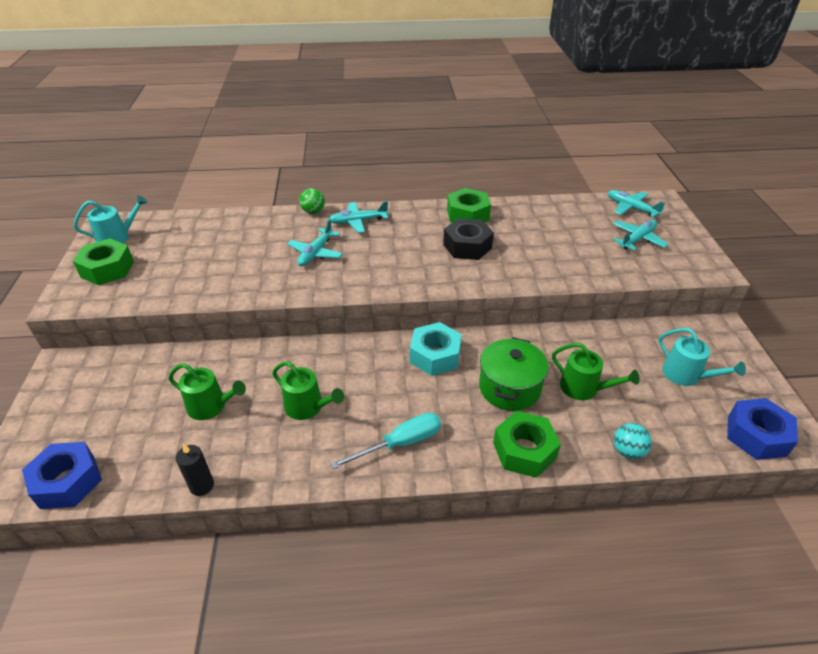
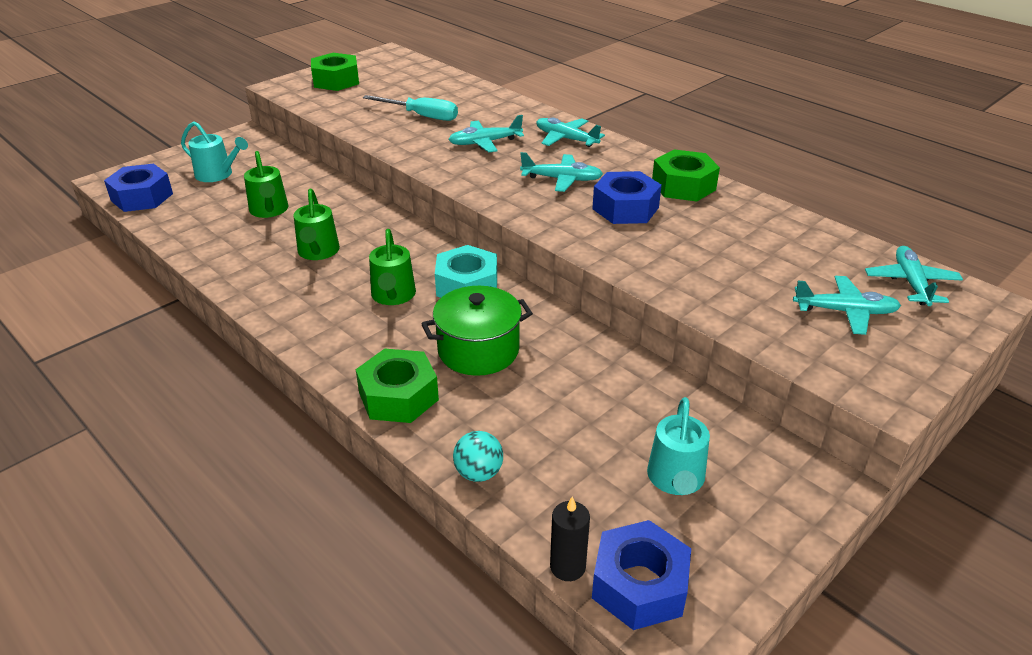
camera: 50 degrees right, 5 degrees down
(117, 238) = (377, 65): turquoise watering can -> turquoise watering can (217, 174)
(202, 485) = (187, 248): black candle -> black candle (567, 567)
(313, 212) = (544, 114): green ball -> none
(400, 443) = (327, 318): turquoise screwdriver -> turquoise screwdriver (421, 116)
(405, 249) = (562, 179): none -> turquoise plane
(467, 246) = (625, 208): black nut -> blue nut
(583, 388) = (542, 402): green watering can -> green watering can (393, 296)

